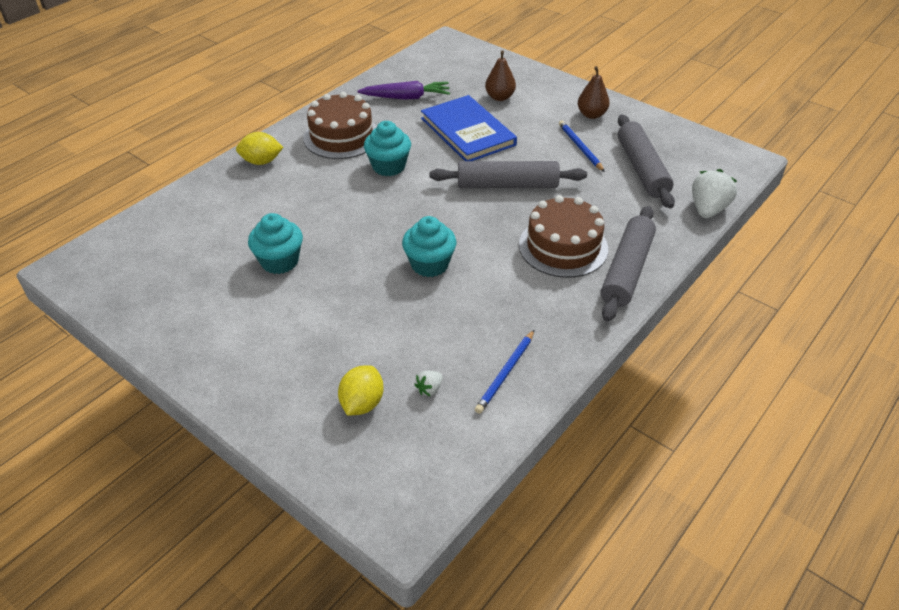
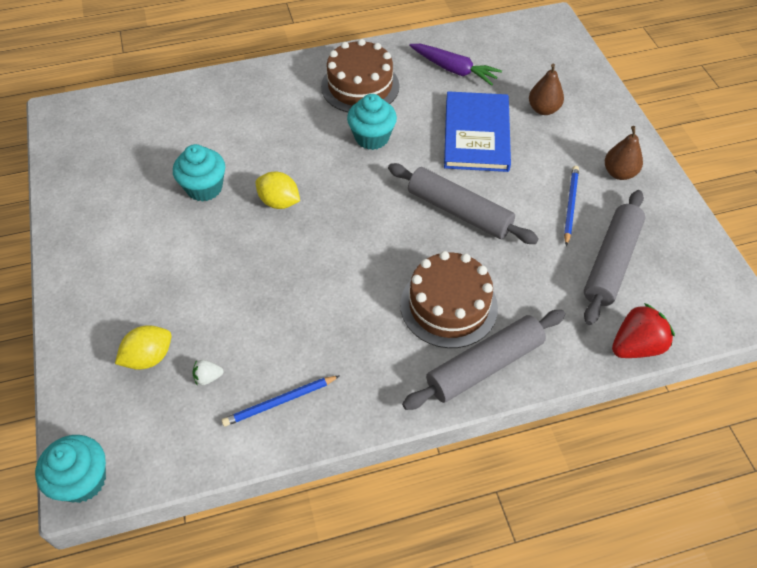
camera: 35 degrees right, 10 degrees up
(261, 161) = (274, 81): yellow lemon -> yellow lemon (279, 202)
(429, 264) = (316, 257): turquoise cupcake -> turquoise cupcake (83, 480)
(708, 209) = (636, 346): white strawberry -> red strawberry

